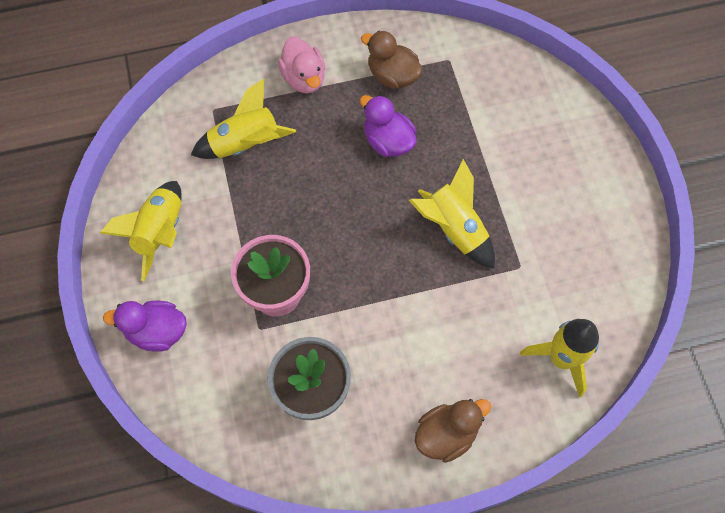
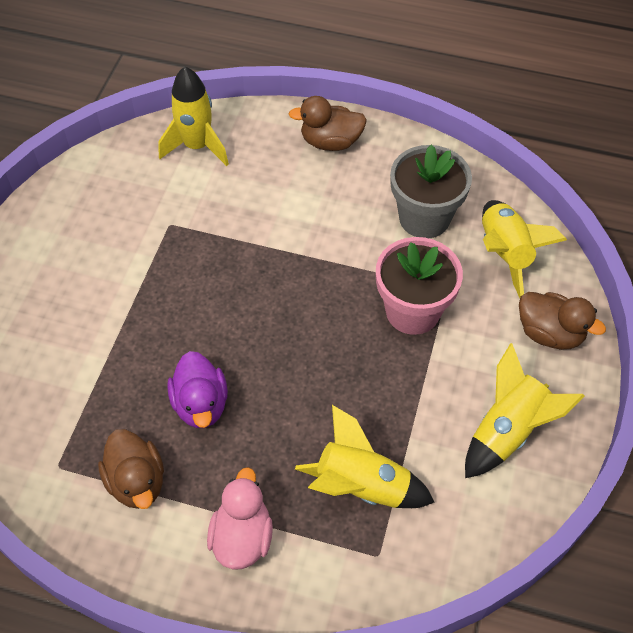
camera: 150 degrees left, 10 degrees down
(157, 332) = (549, 333): purple duck -> brown duck
(454, 229) = (202, 284): yellow rocket -> yellow rocket (504, 254)

